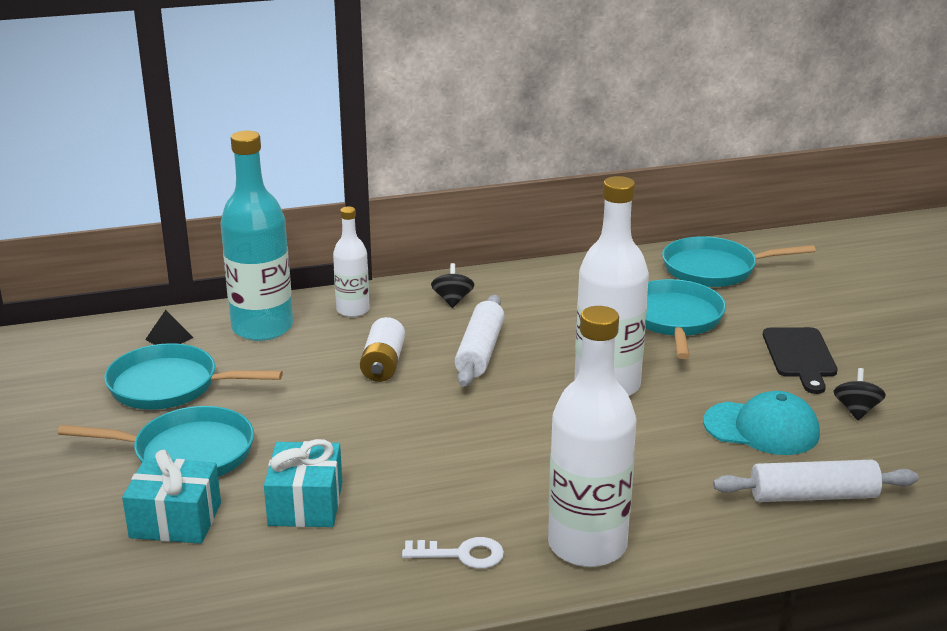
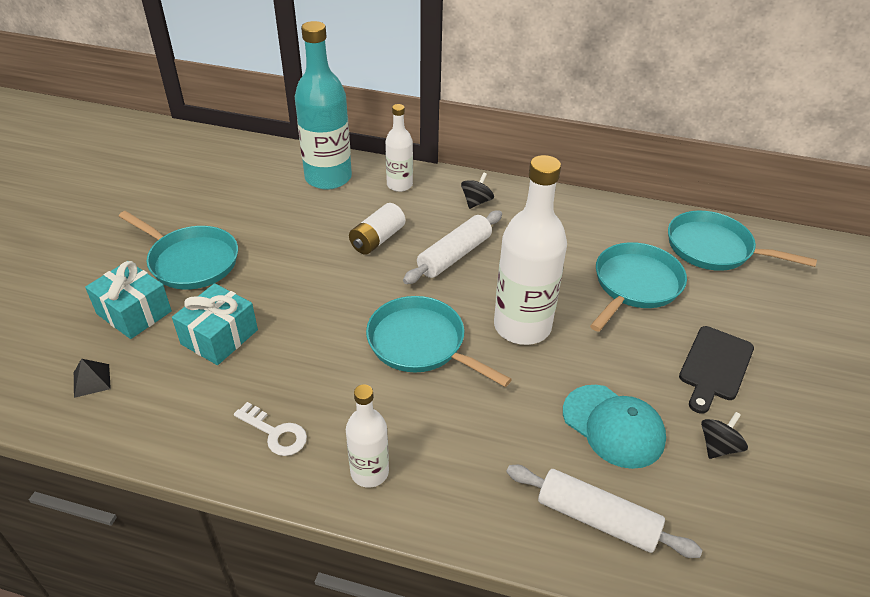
camera: 30 degrees right, 15 degrees up
(169, 338) = (265, 165): black pyramid -> black pyramid (91, 380)
(170, 386) = (230, 203): turquoise pan -> turquoise pan (421, 344)
(587, 545) = (369, 472): white bottle -> white bottle, size x0.55

